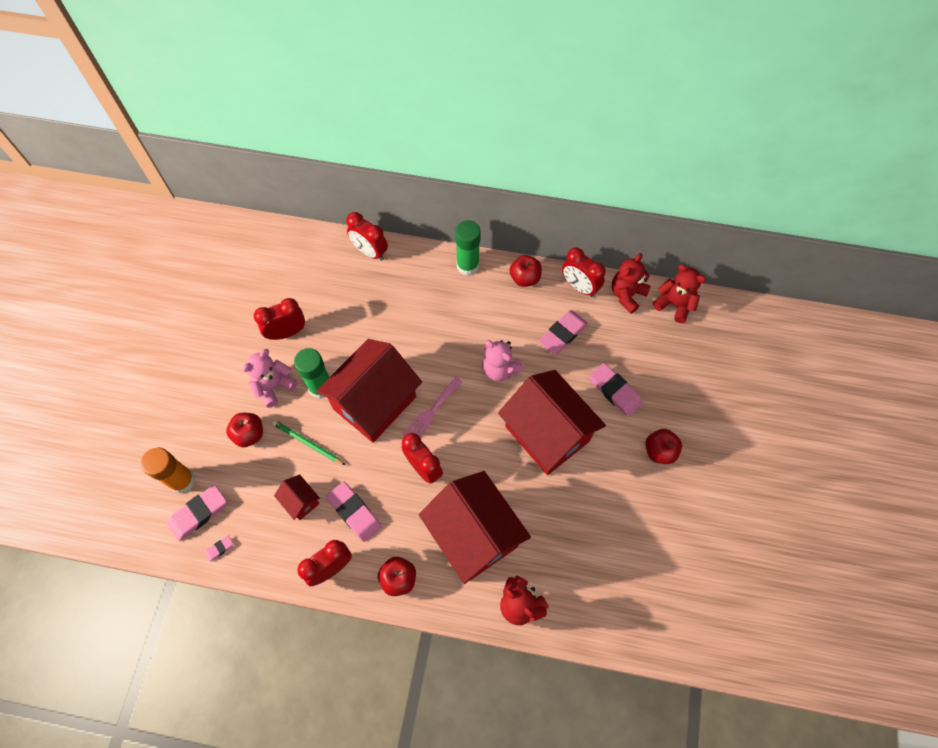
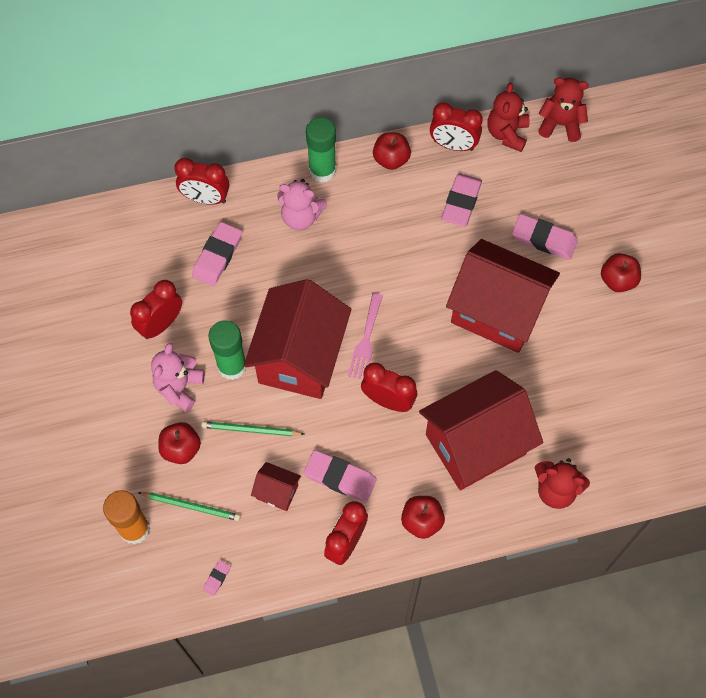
camera: 25 degrees left, 0 degrees up
(198, 513) = (172, 554): pink eraser -> pink eraser (217, 256)
(232, 482) = (191, 506): none -> green pencil
(474, 535) = (475, 444): red house -> red house turned 60 degrees counterclockwise
(499, 369) = (414, 266): pink teddy bear -> pink teddy bear (301, 217)

